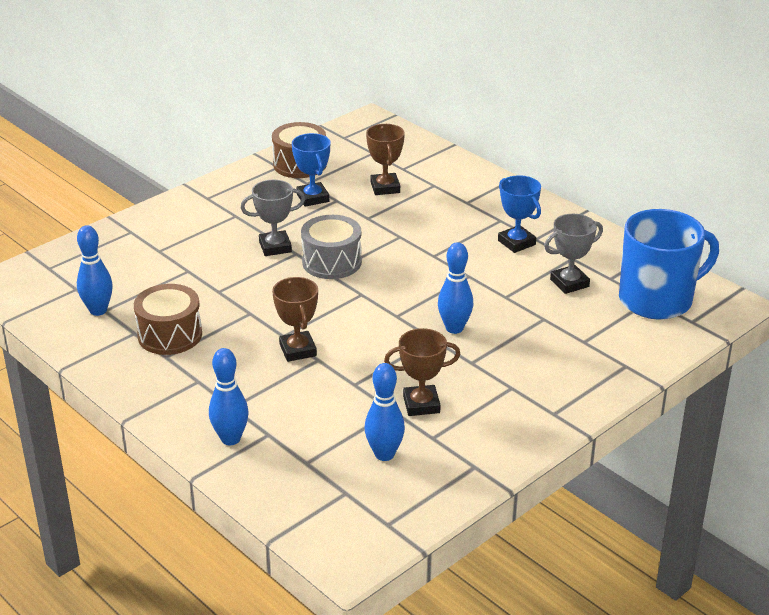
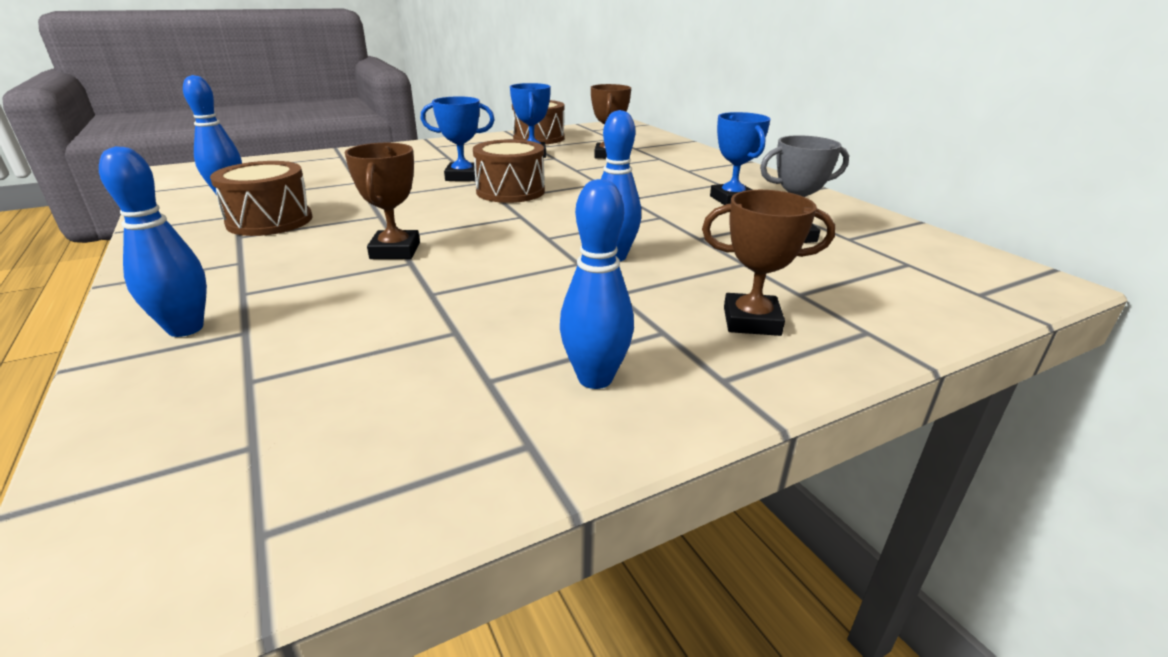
camera: 15 degrees right, 5 degrees down
(275, 247) = (463, 177): grey trophy -> blue trophy
(332, 262) = (510, 191): grey drum -> brown drum
(384, 454) = (384, 392): blue bowling pin -> blue bowling pin (595, 378)
(421, 404) = (505, 331): brown trophy -> brown trophy (751, 321)
(657, 299) = (919, 265): blue mug -> none

